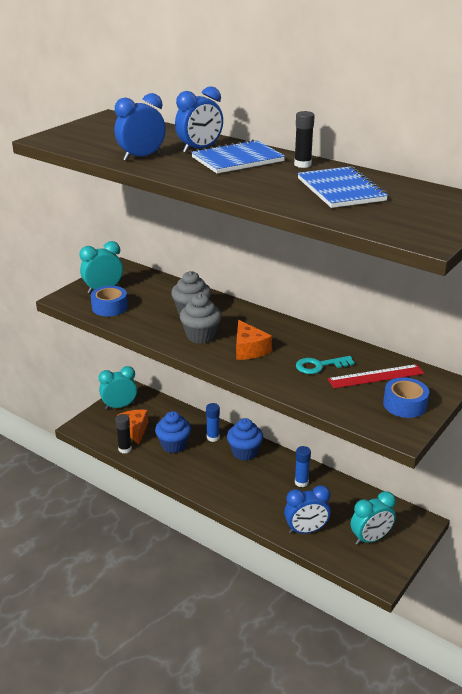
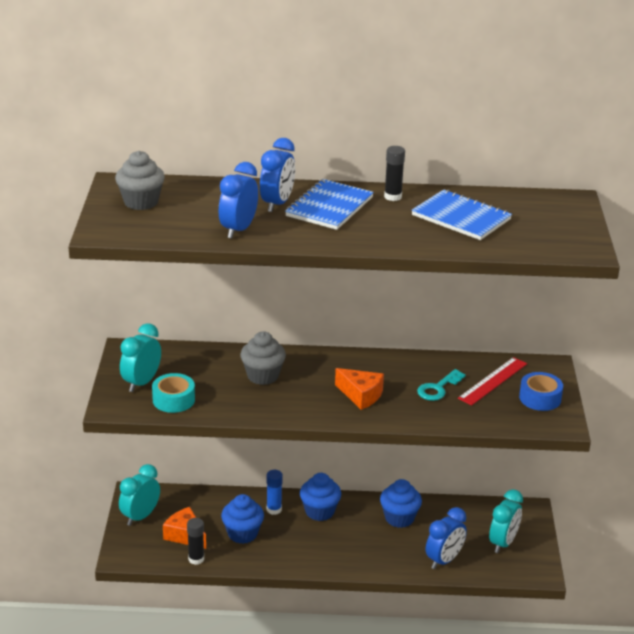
camera: 35 degrees left, 0 degrees up
(109, 307) = (173, 400): blue tape -> turquoise tape
(201, 336) = (301, 398): grey cupcake -> grey cupcake (141, 202)
(301, 482) = (399, 518): blue glue stick -> blue cupcake

